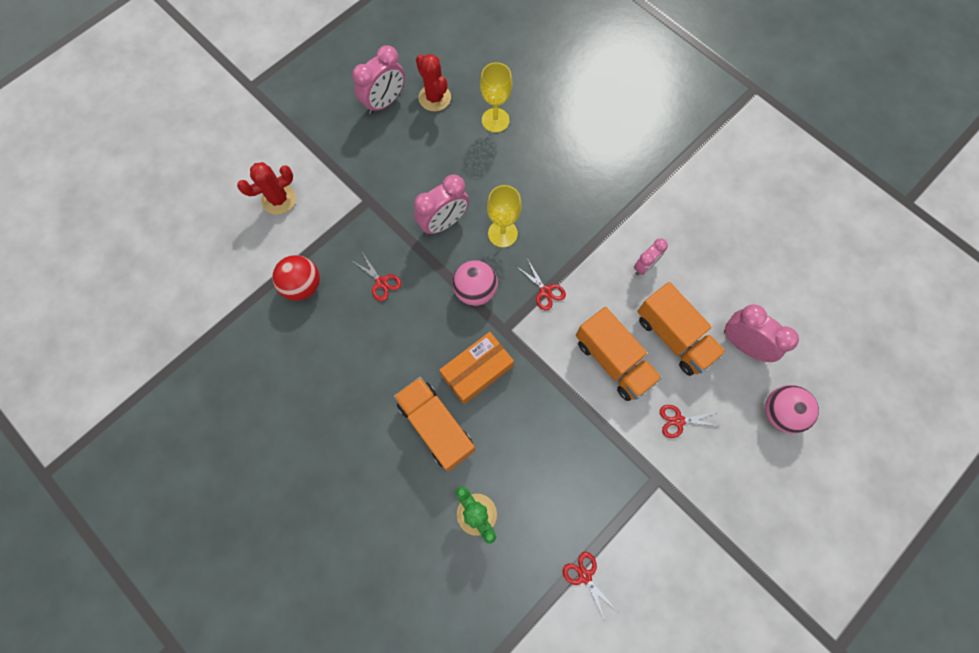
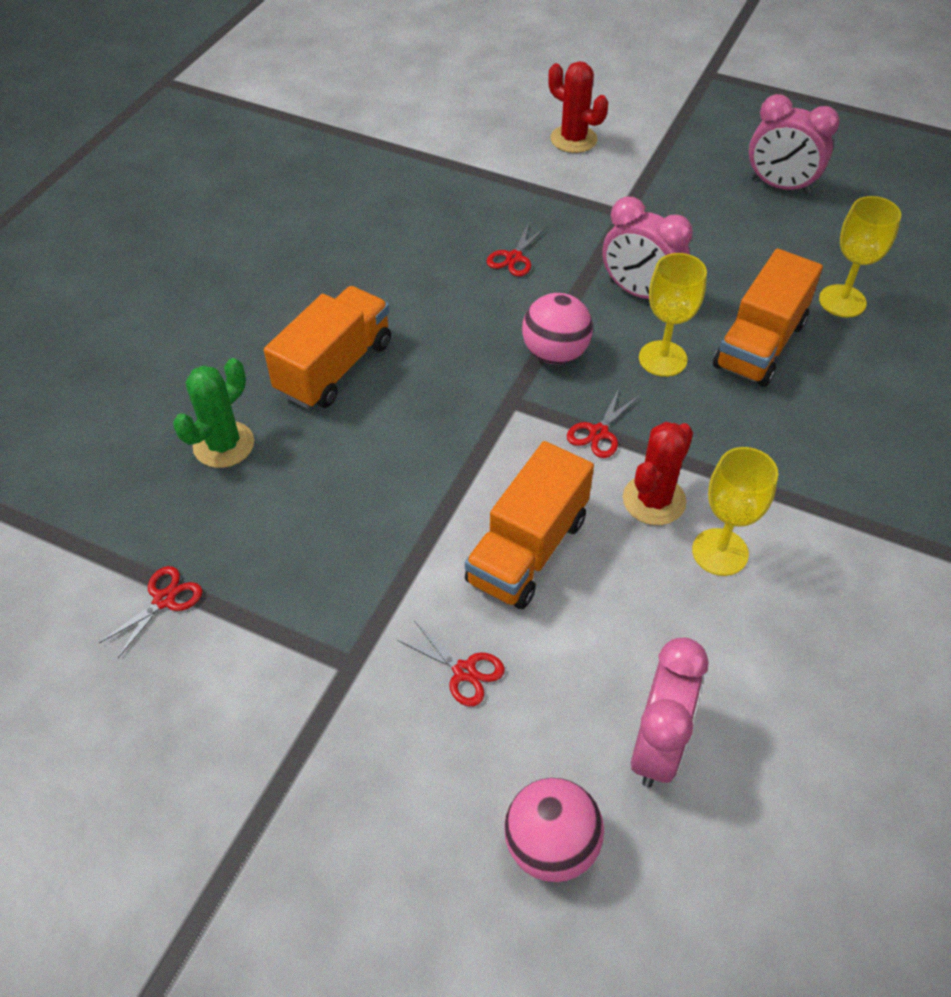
camera: 70 degrees right, 20 degrees down
(303, 285) = (470, 192): red ball -> none
(434, 98) = (826, 230): red cactus -> red cactus (654, 500)
(477, 370) = (434, 388): orange box -> none
(644, 266) = (720, 552): pink clock -> yellow goblet
(674, 336) = (613, 627): orange truck -> orange truck (759, 344)
(678, 420) = (464, 671): red scissors -> red scissors turned 150 degrees clockwise

